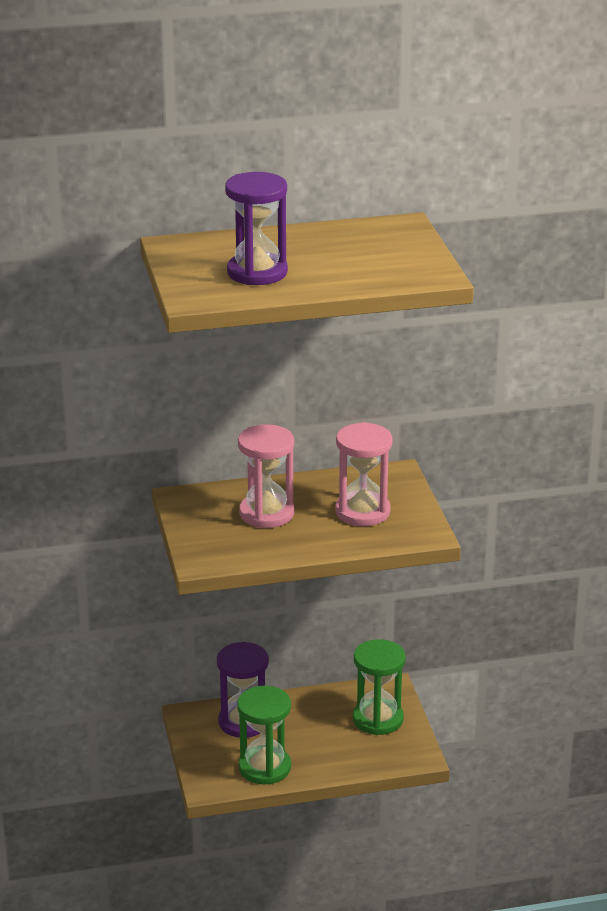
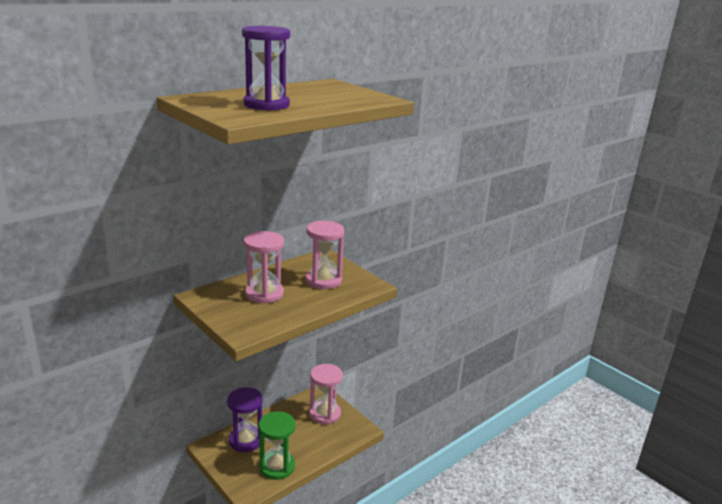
camera: 30 degrees left, 5 degrees down
(378, 719) = (325, 414): green hourglass -> pink hourglass

